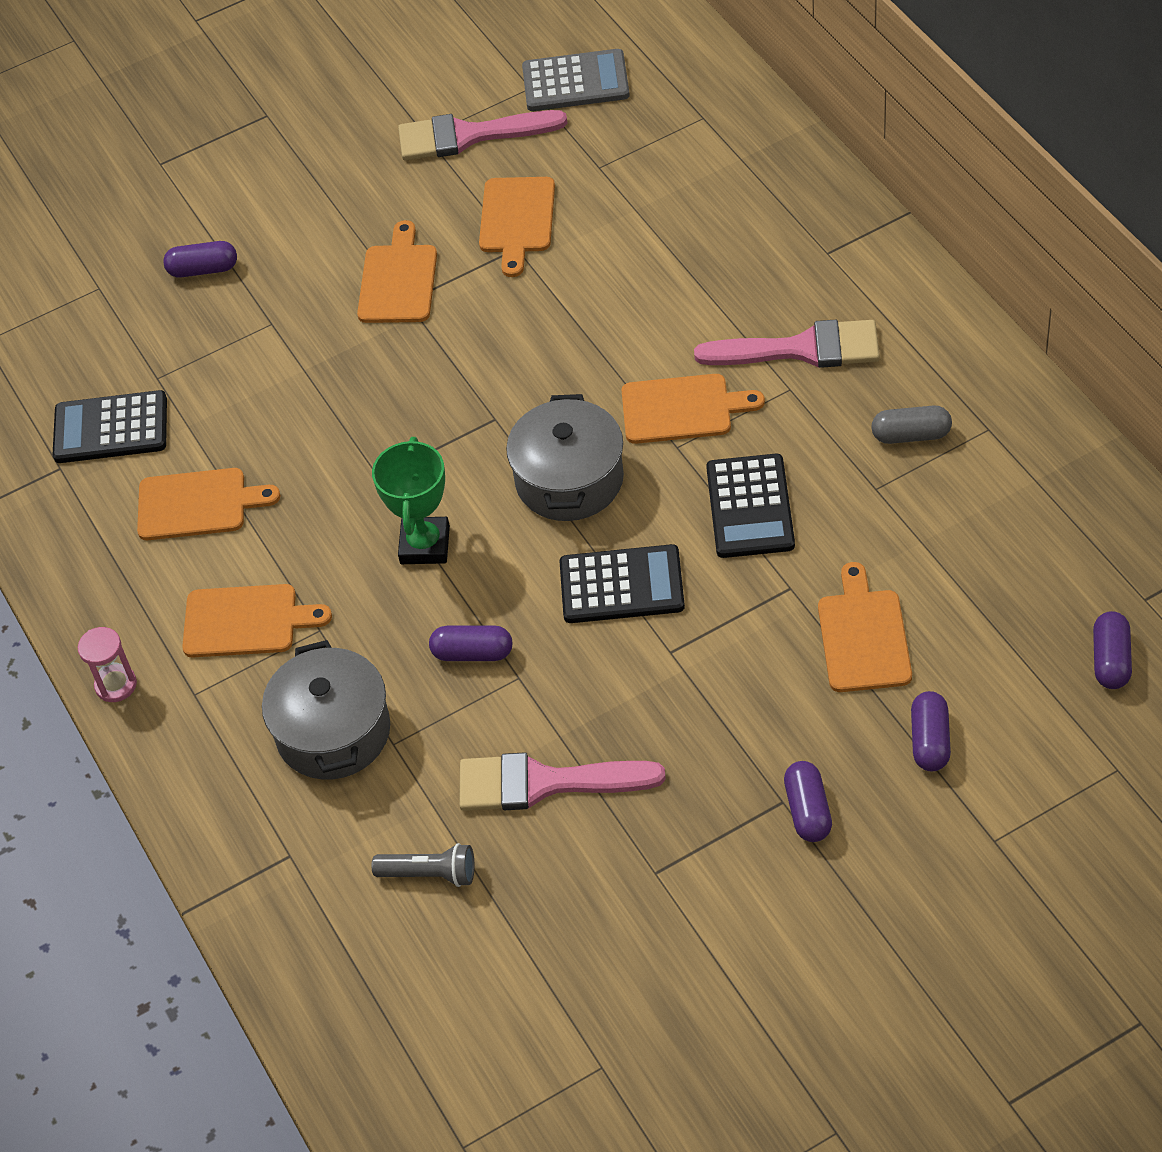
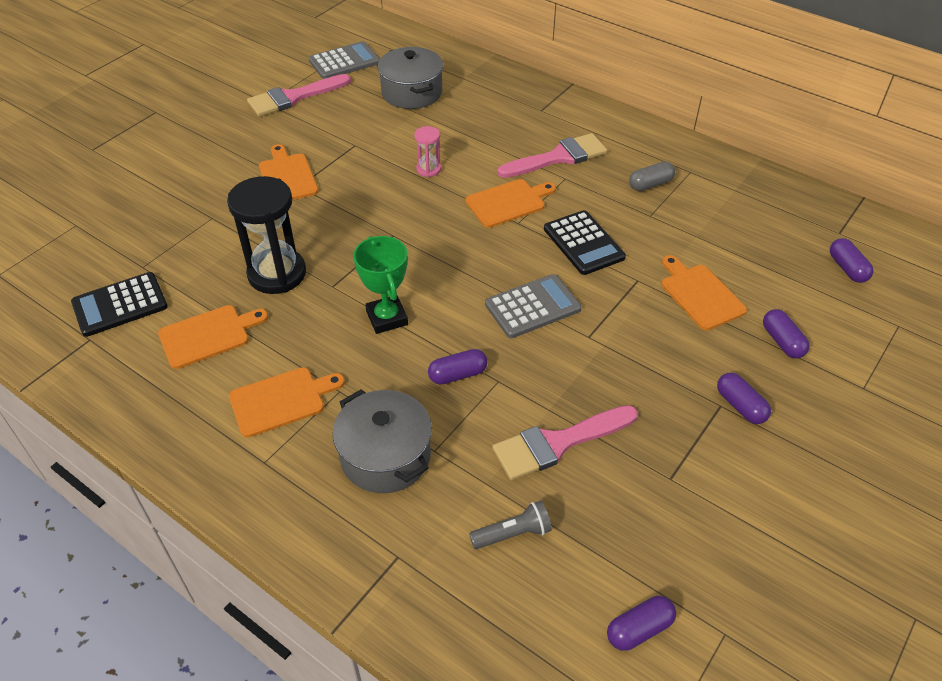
camera: 30 degrees left, 5 degrees down
(116, 685) = (197, 474): pink hourglass -> pink hourglass (428, 169)
(203, 269) = (149, 199): purple capsule -> purple capsule (639, 629)
(317, 437) = (277, 274): none -> black hourglass
(517, 220) = (347, 131): orange cutting board -> none
(569, 480) = (461, 256): grey pot -> grey pot (412, 93)
(621, 585) = (532, 306): black calculator -> grey calculator

